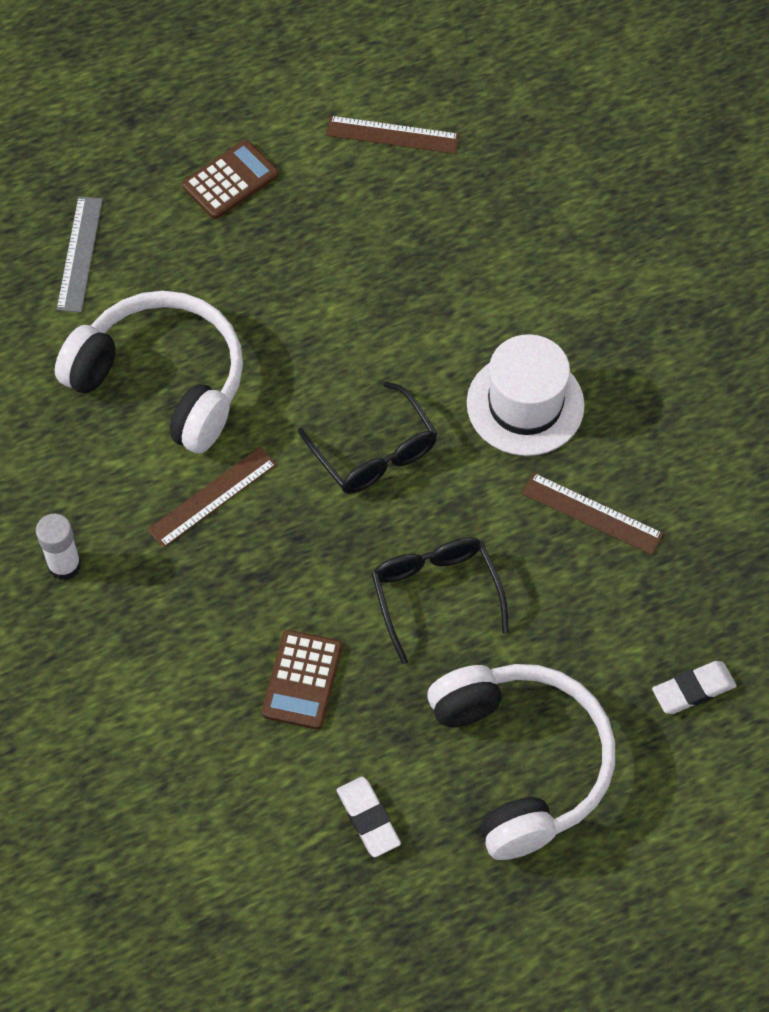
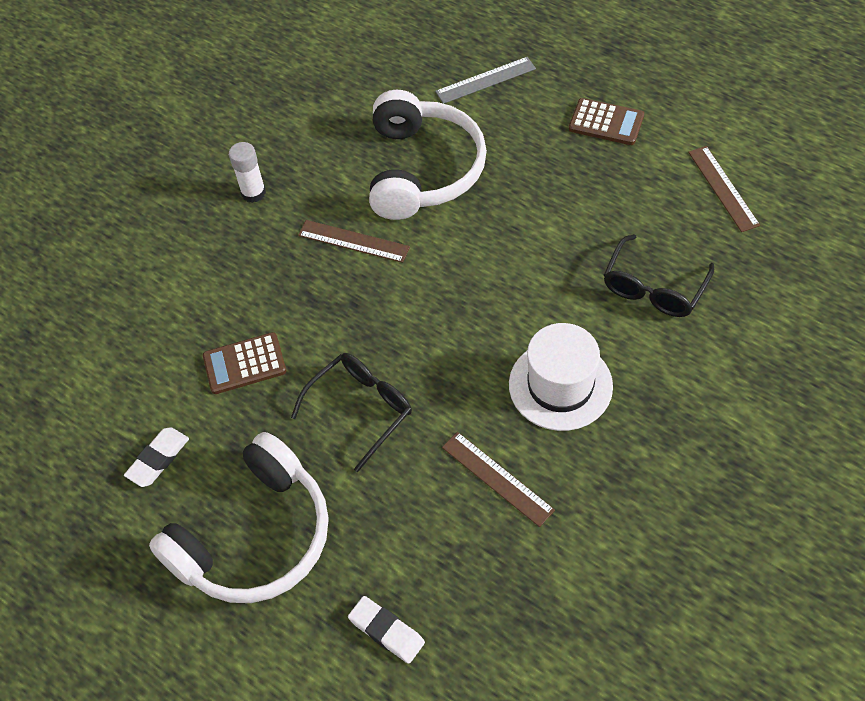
camera: 65 degrees right, 5 degrees down
(374, 452) = (452, 313): black glasses -> black glasses (654, 287)
(592, 513) = (497, 478): brown ruler -> brown ruler turned 45 degrees counterclockwise

